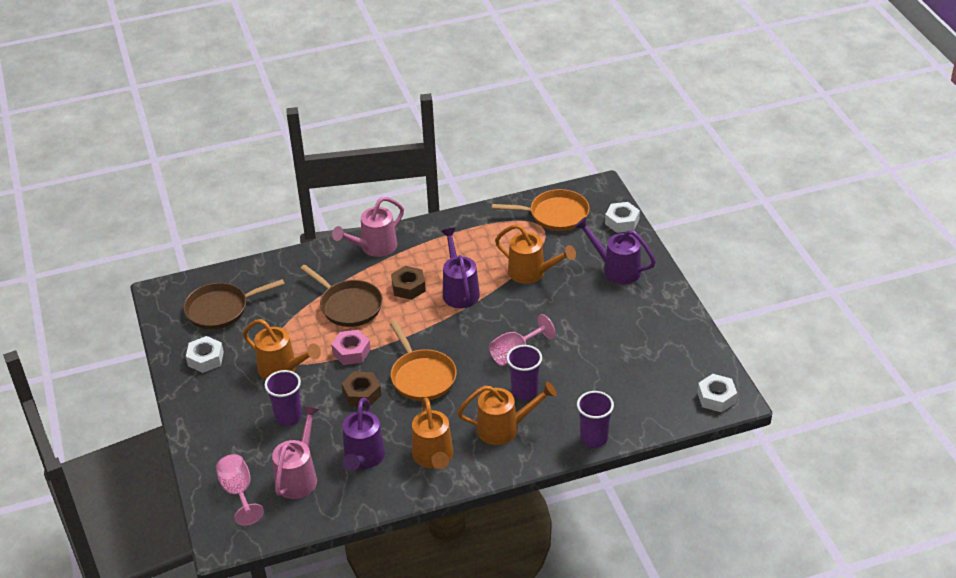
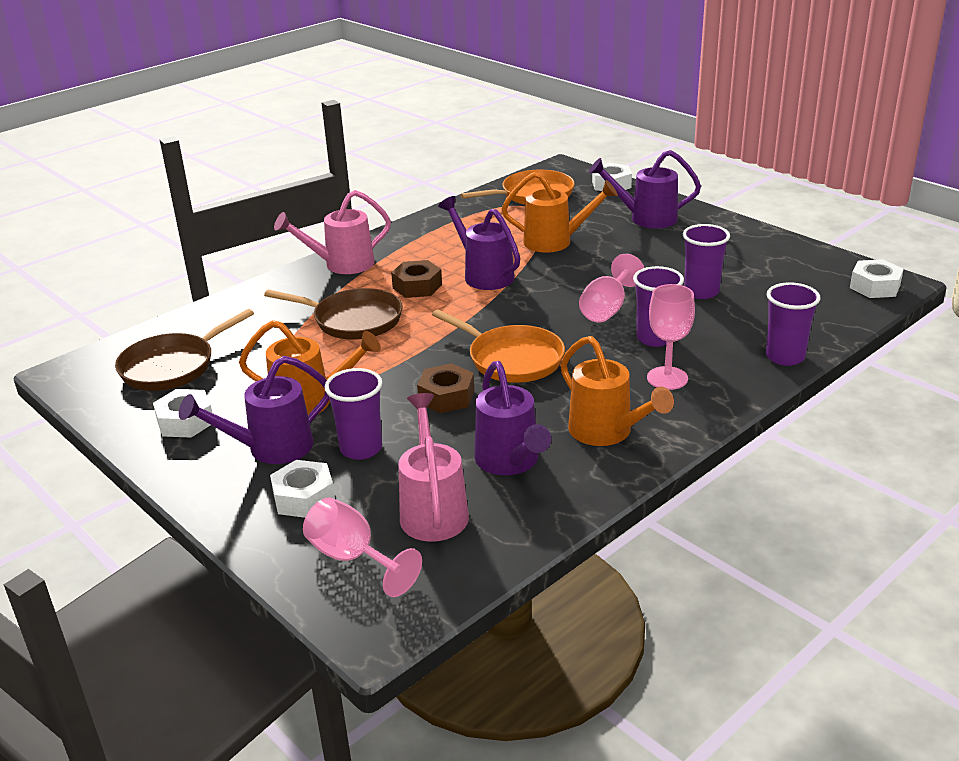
camera: 25 degrees left, 10 degrees down
(237, 441) = (304, 498): none -> white nut
(240, 398) = (271, 448): none -> purple watering can
(351, 352) = (395, 360): pink nut -> none
(374, 247) = (342, 264): pink watering can -> pink watering can turned 45 degrees clockwise
(504, 428) = (667, 378): orange watering can -> pink goblet
(591, 359) = (701, 292): none -> purple cup

